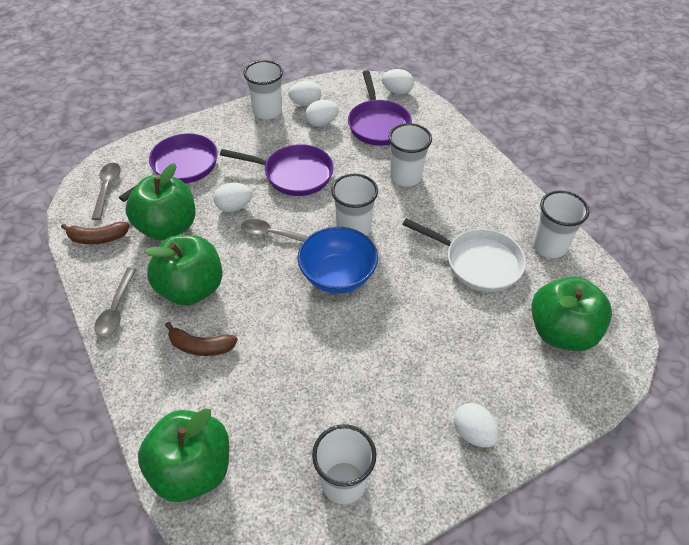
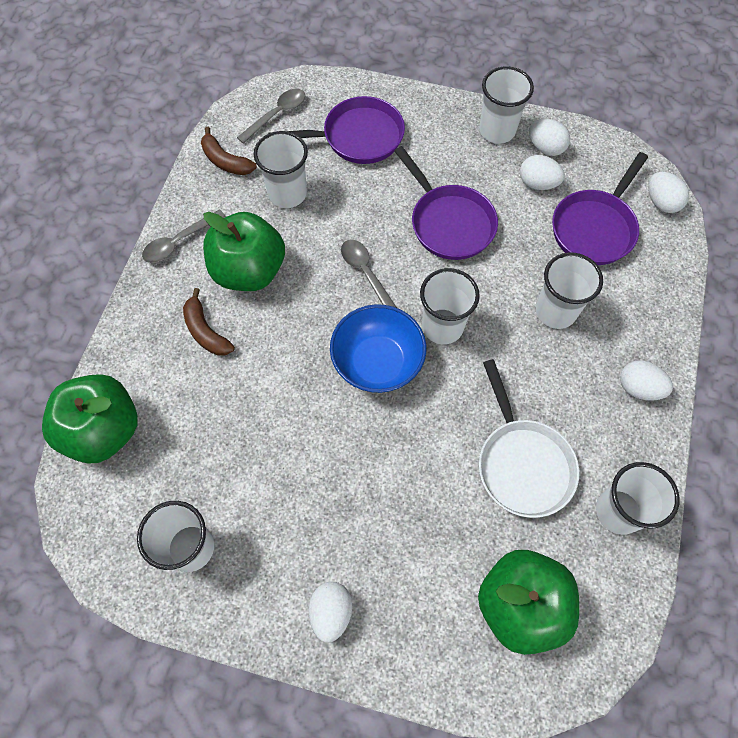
camera: 45 degrees right, 15 degrees up
(168, 227) = (287, 194): green apple -> white cup
(234, 207) = (361, 216): white egg -> white egg (638, 388)

